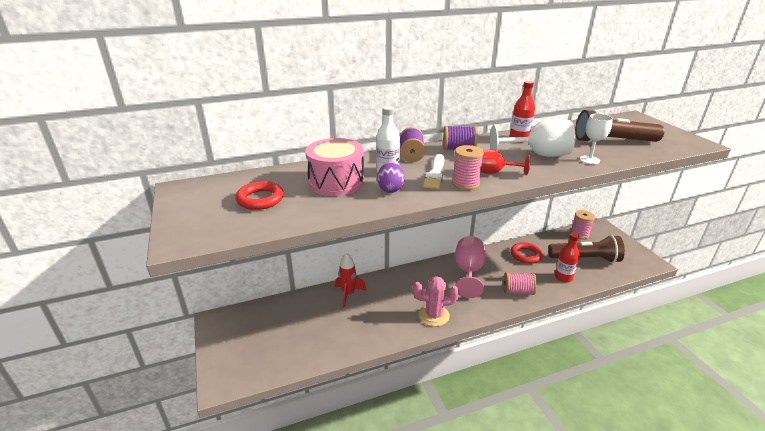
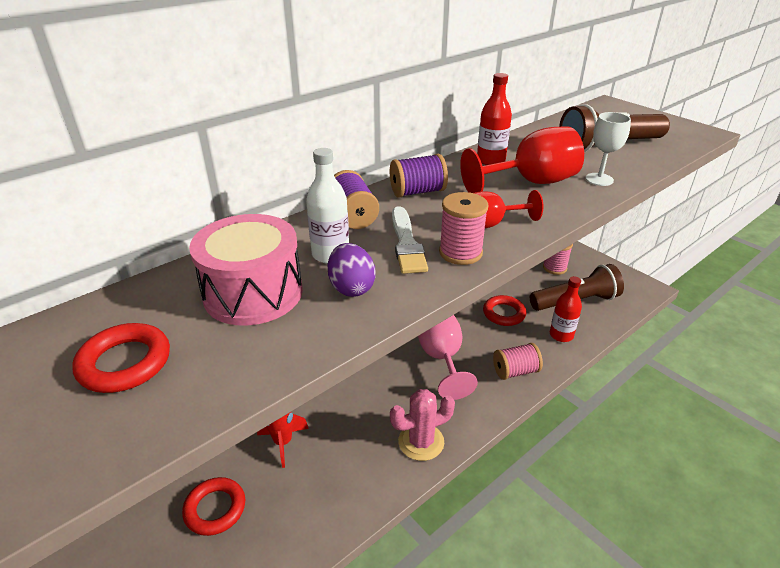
camera: 20 degrees left, 5 degrees up
(298, 317) = (215, 509): none -> red ring
(538, 155) = (530, 183): white goblet -> red goblet

